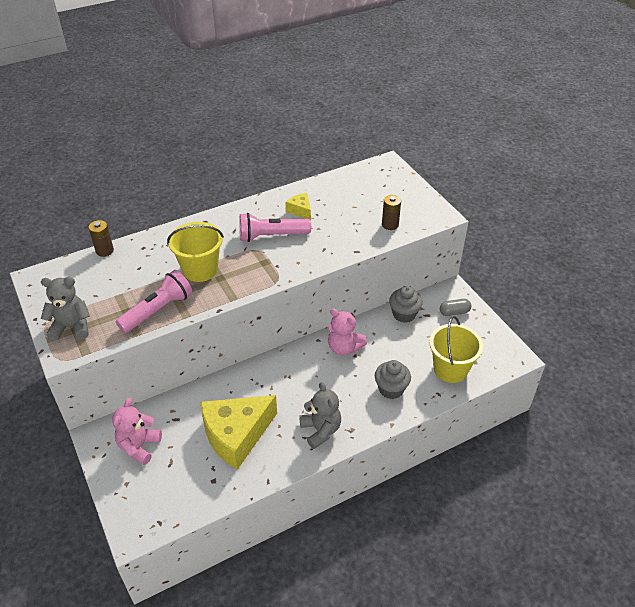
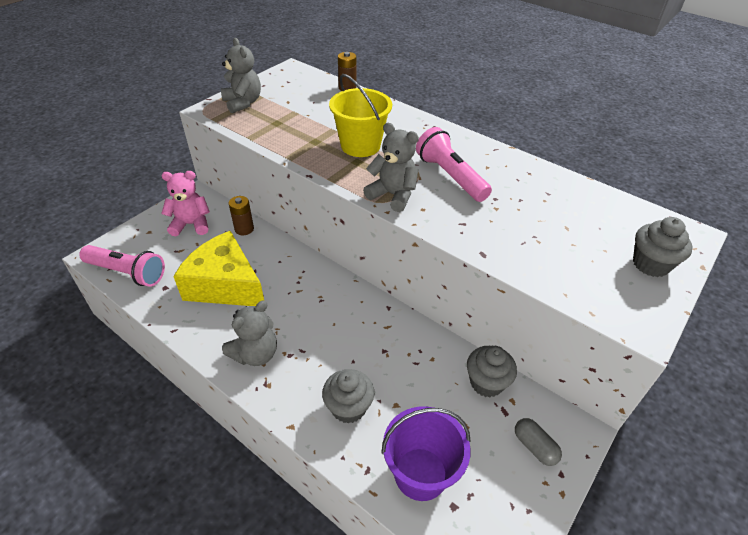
camera: 65 degrees right, 0 degrees up
(158, 310) = (287, 139): pink flashlight -> pink flashlight (127, 273)
(273, 272) = (393, 195): none -> grey teddy bear
(300, 210) = (514, 184): yellow cheese -> none
(344, 348) = (390, 336): pink teddy bear -> none
(390, 224) = (564, 272): brown battery -> brown battery (244, 229)
(401, 190) = (650, 264): none -> grey cupcake
(450, 369) = (420, 473): yellow bucket -> purple bucket

